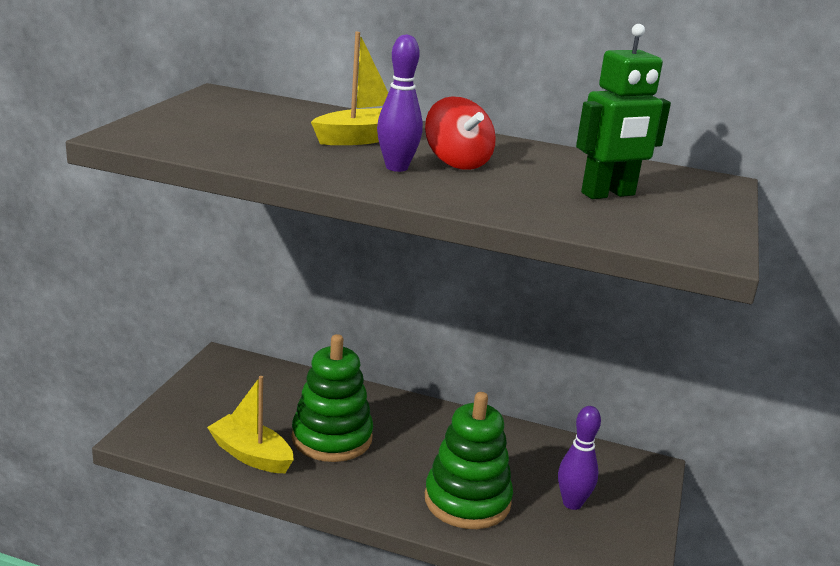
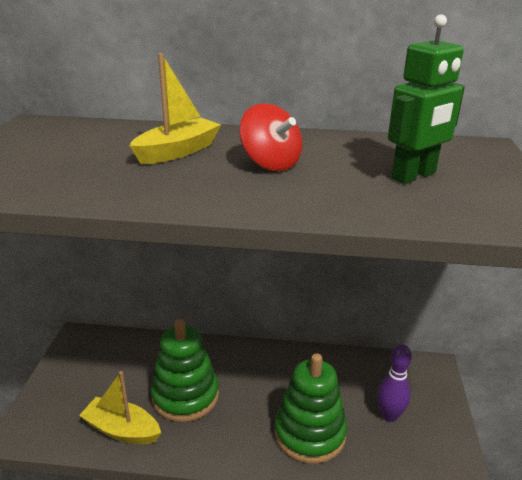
camera: 10 degrees left, 5 degrees up
(396, 167) = (220, 179): purple bowling pin -> none

